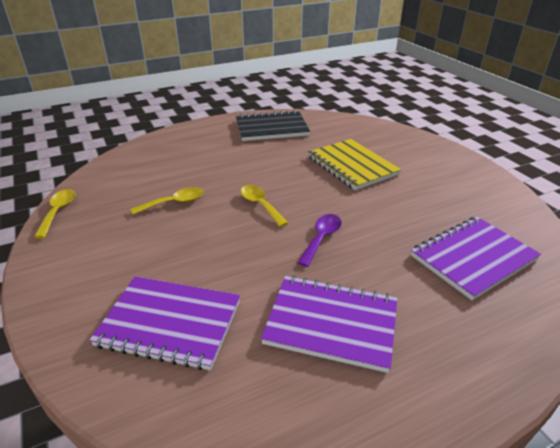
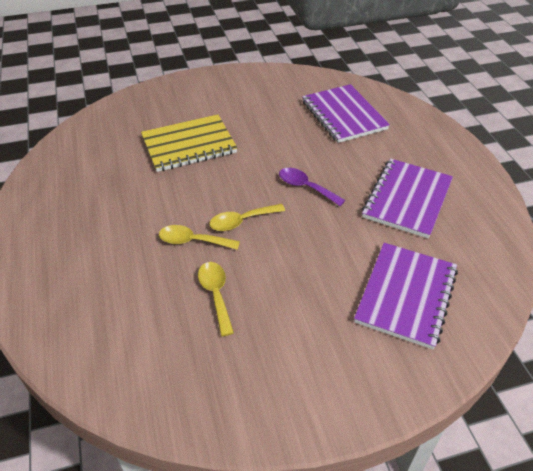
camera: 80 degrees left, 10 degrees up
(58, 212) = (200, 423): yellow spoon -> yellow spoon (193, 241)
(271, 128) = (65, 192): black notebook -> none

